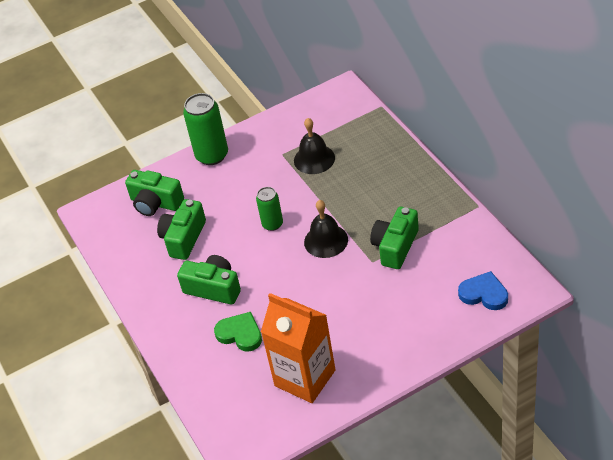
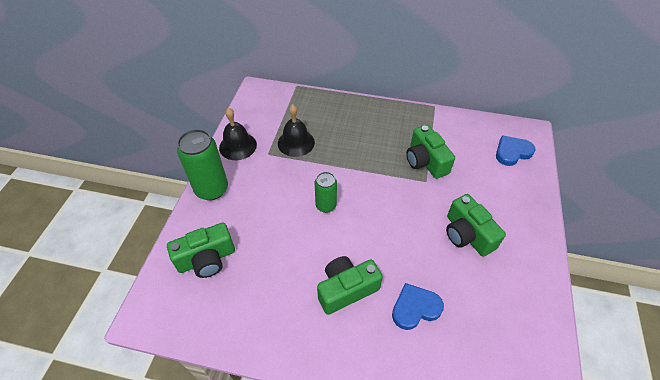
camera: 55 degrees left, 5 degrees up
(184, 238) = (269, 269): green camera -> green camera (467, 234)
(240, 334) = (415, 308): green heart -> blue heart
(305, 378) = (503, 299): orange carton -> none
(326, 241) = (378, 190): black bell -> black bell (238, 146)

